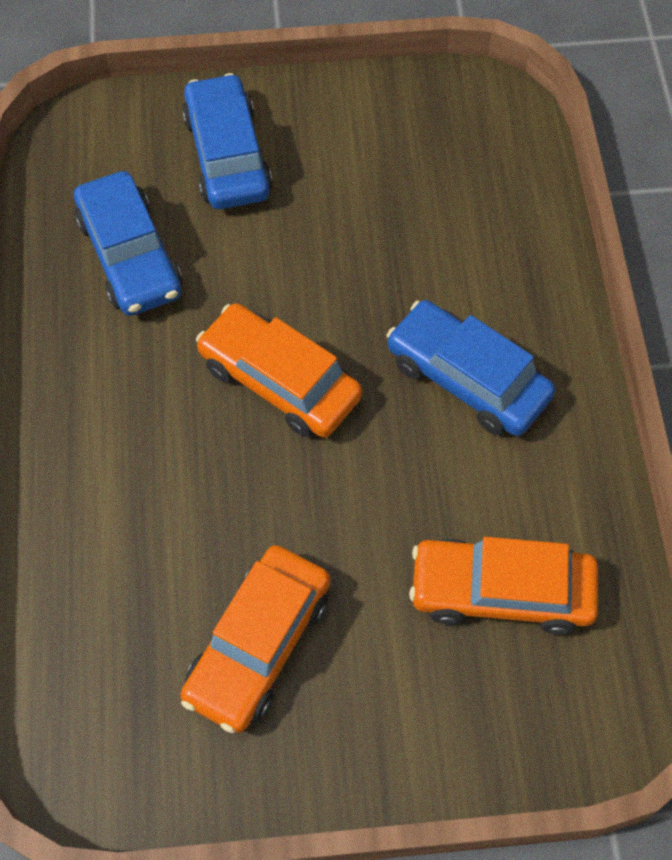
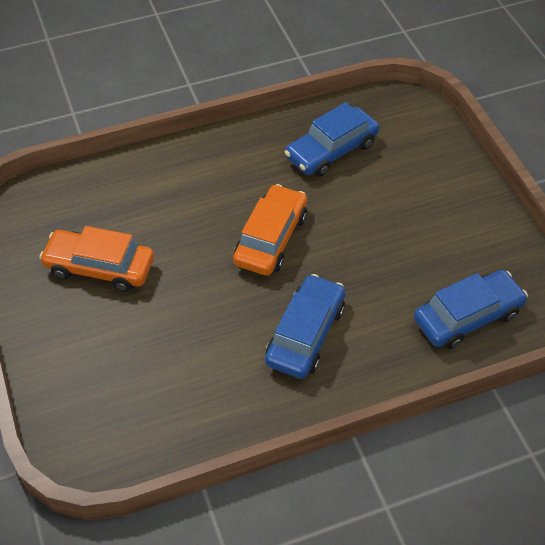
camera: 75 degrees right, 10 degrees down
(227, 155) = (424, 176): blue car -> blue car (467, 317)
(501, 591) = (159, 380): orange car -> none

